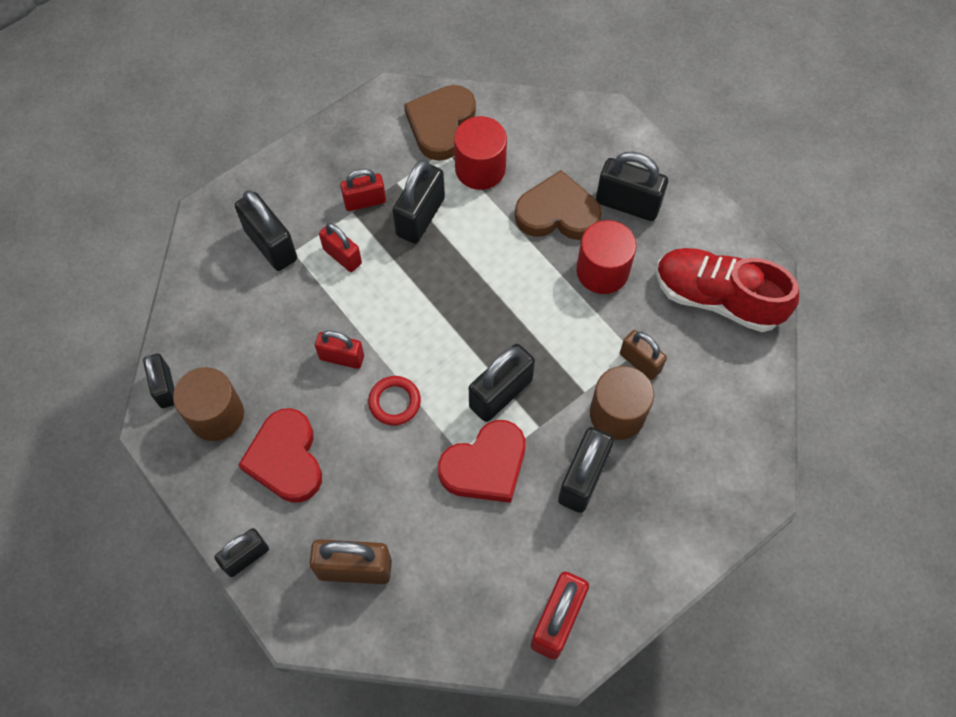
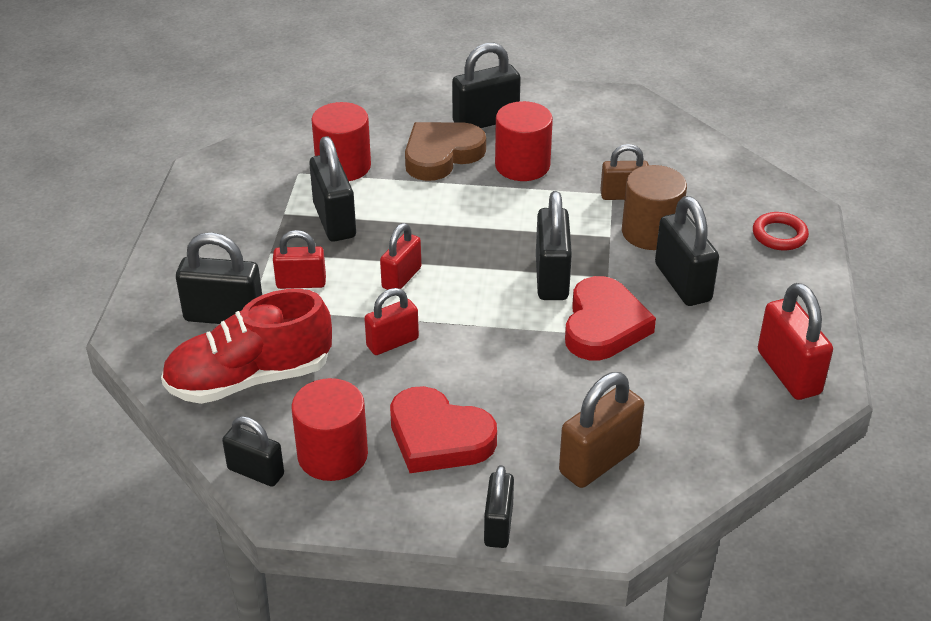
camera: 45 degrees left, 25 degrees down
(216, 415) = (332, 455): brown cylinder -> red cylinder
(365, 201) = (272, 240): red padlock -> red padlock (401, 278)
(394, 402) = (477, 339): red ring -> red ring (779, 235)
(441, 125) = (273, 160): brown heart -> none
(717, 298) = (622, 131): red shoe -> red shoe (249, 379)

